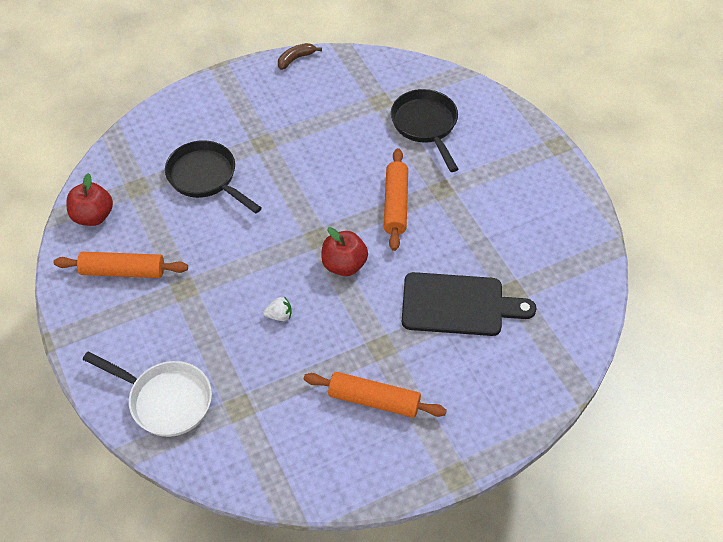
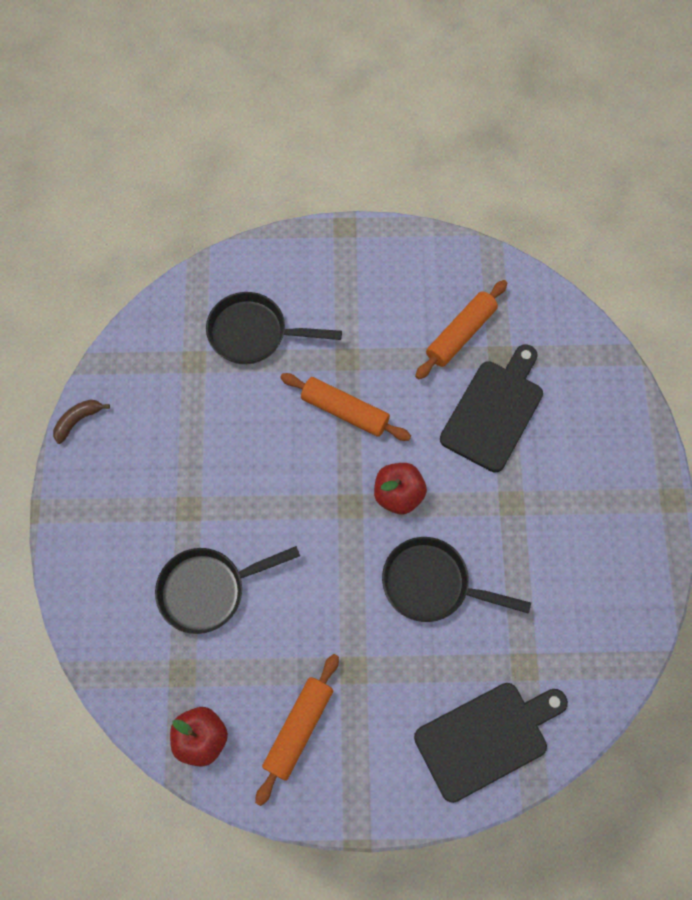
camera: 65 degrees left, 15 degrees up
(165, 400) = (486, 738): white pan -> black cutting board
(279, 315) = (432, 584): white strawberry -> black pan
(296, 59) = (78, 421): brown banana -> brown banana turned 60 degrees clockwise
(374, 400) = (568, 535): orange rolling pin -> orange rolling pin (460, 334)

